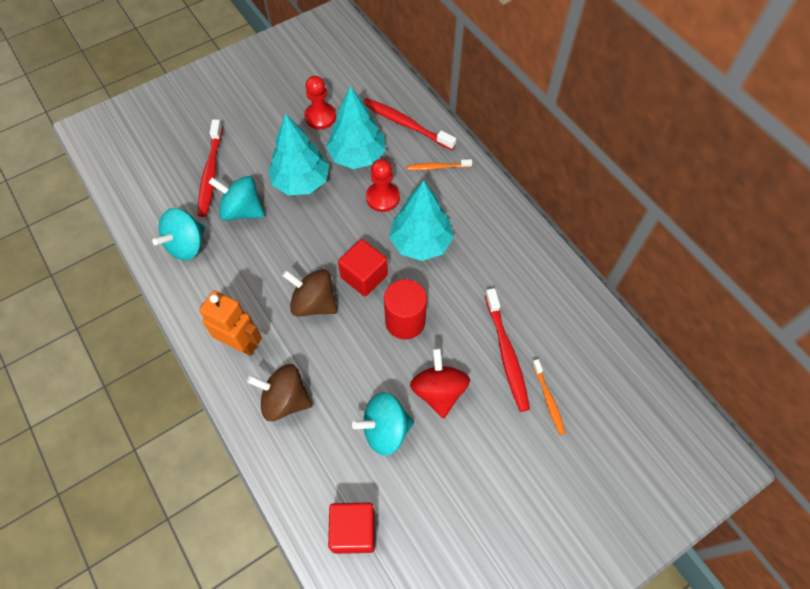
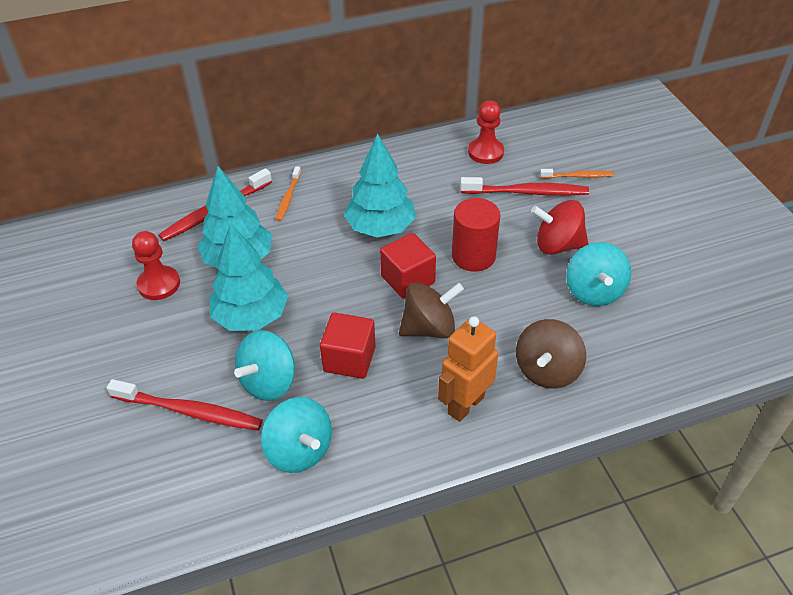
camera: 75 degrees left, 15 degrees down
(314, 303) = (429, 328): brown spinning top -> brown spinning top turned 150 degrees counterclockwise
(353, 531) = (698, 333): red cube -> red cube (349, 359)
(382, 197) = (309, 247): red pawn -> red pawn (485, 152)

